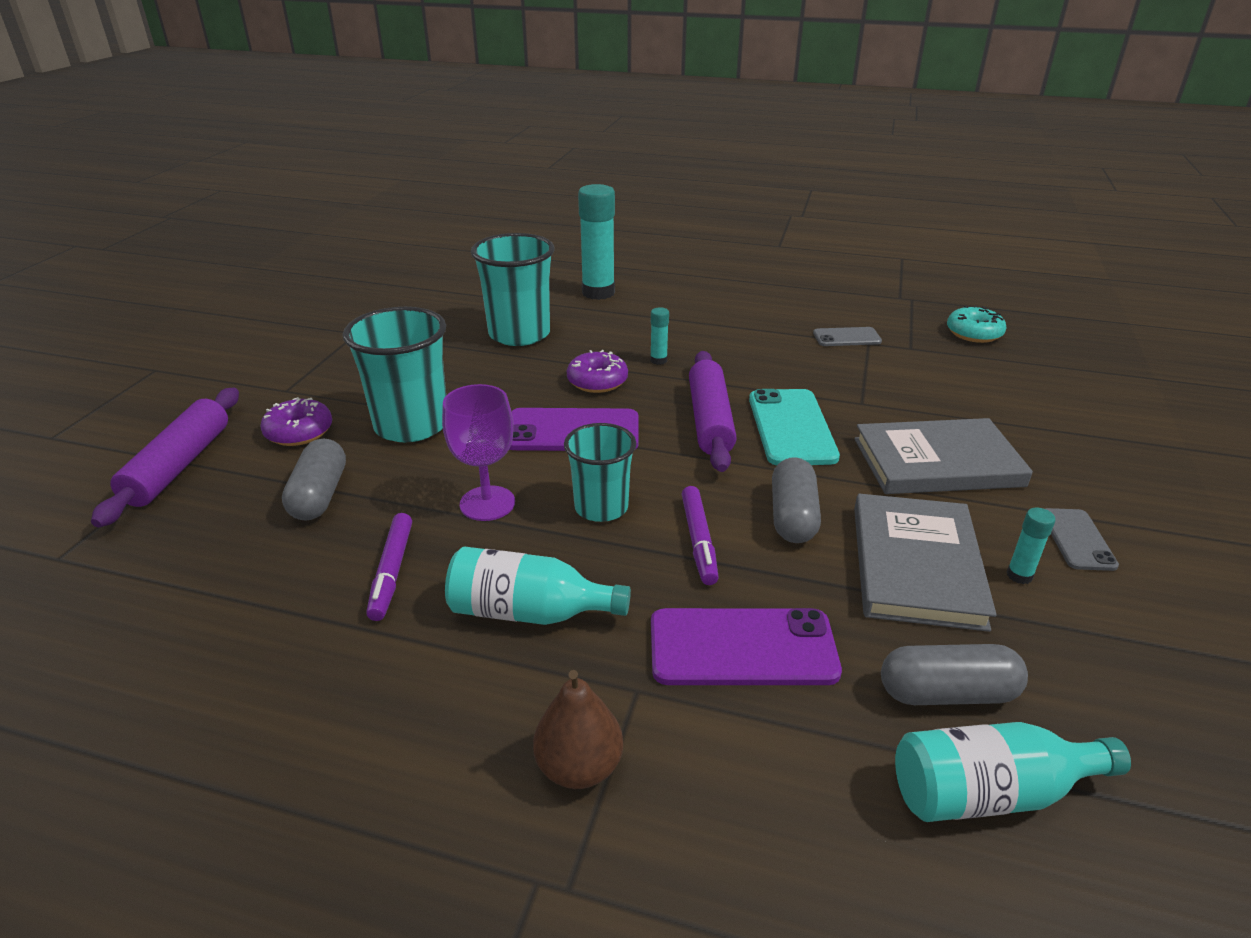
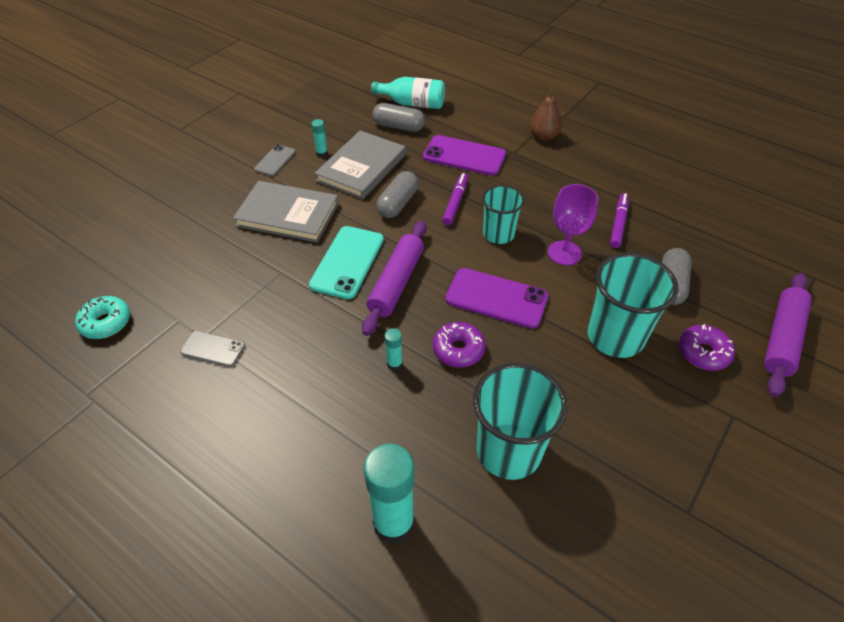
camera: 160 degrees left, 15 degrees up
(529, 612) = (551, 189): turquoise bottle -> none

